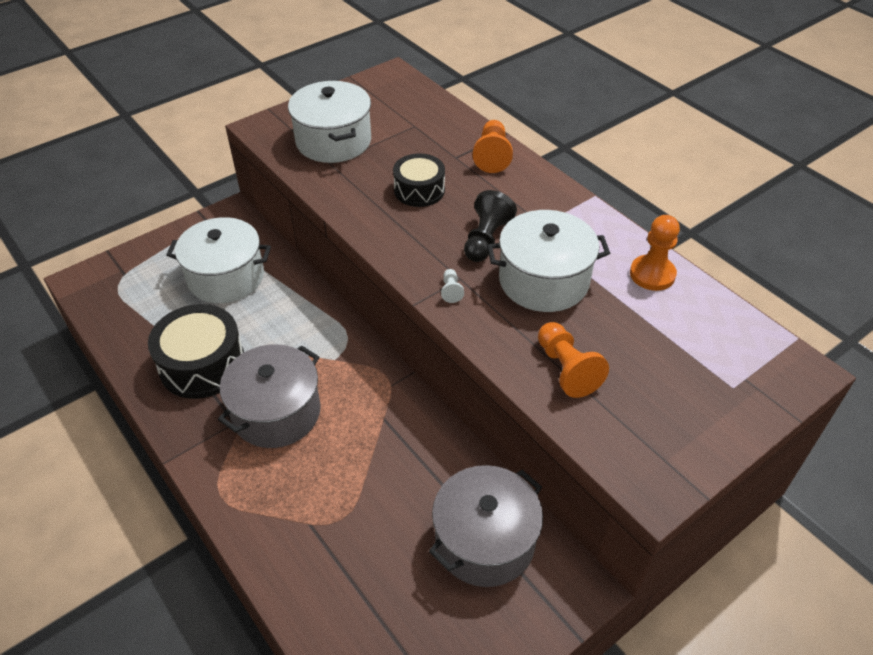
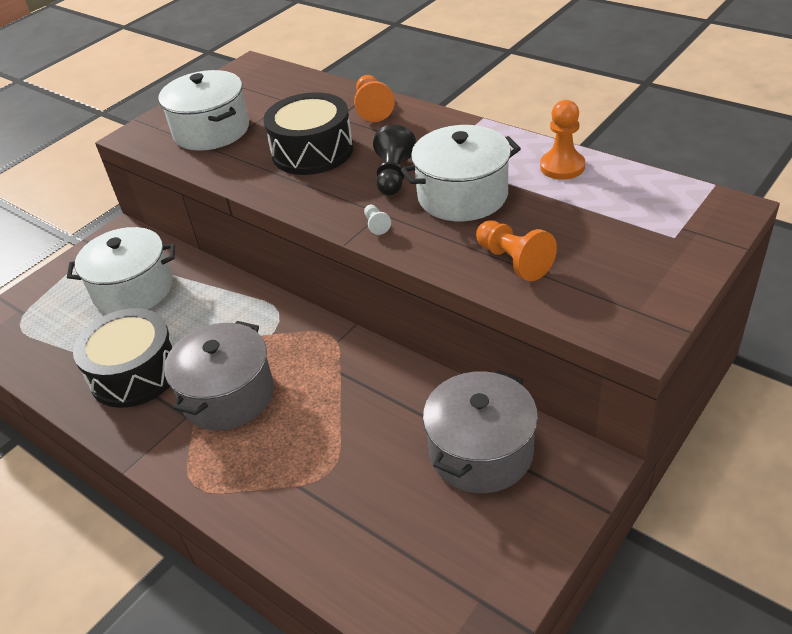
camera: 10 degrees left, 5 degrees down
(419, 190) = (312, 151): black drum -> black drum, size x1.60

